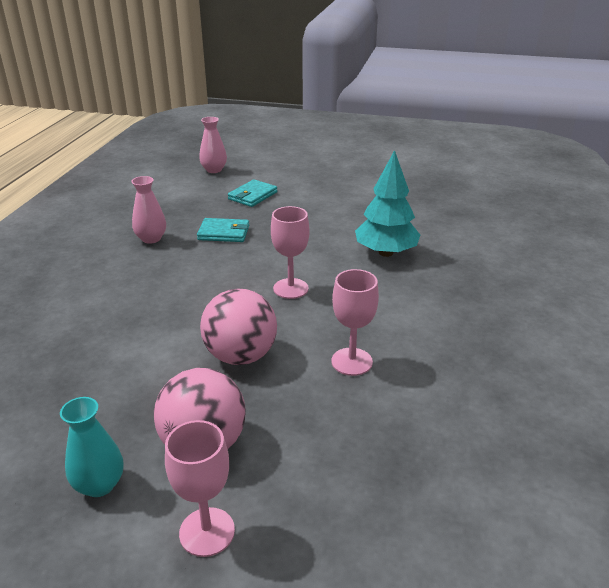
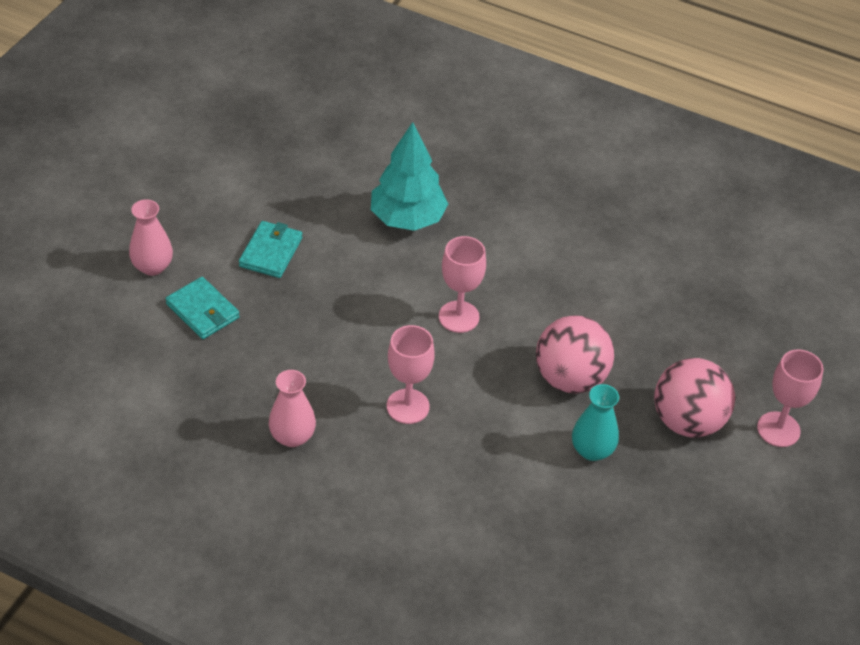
camera: 80 degrees left, 15 degrees up
(99, 484) = (723, 497): turquoise vase -> turquoise vase (592, 450)
(214, 170) = (86, 342): pink vase -> pink vase (152, 266)
(224, 233) = (304, 358): turquoise wallet -> turquoise wallet (271, 252)
(351, 362) = (597, 298): pink goblet -> pink goblet (408, 406)

